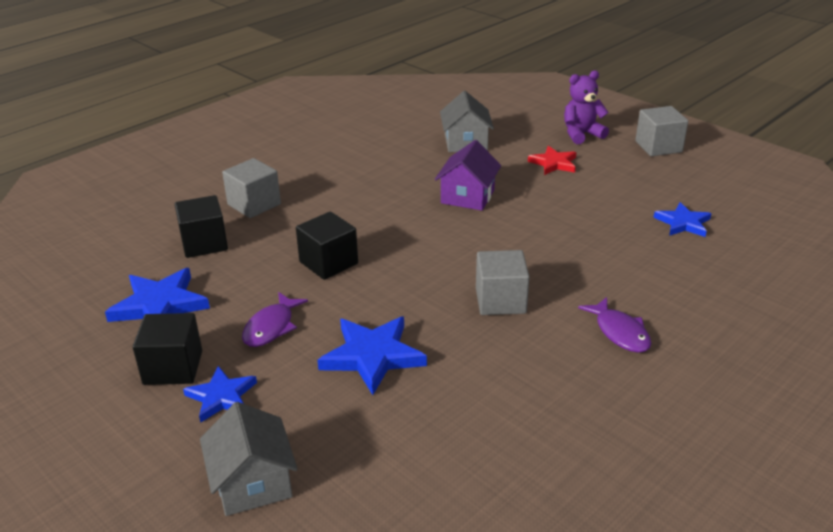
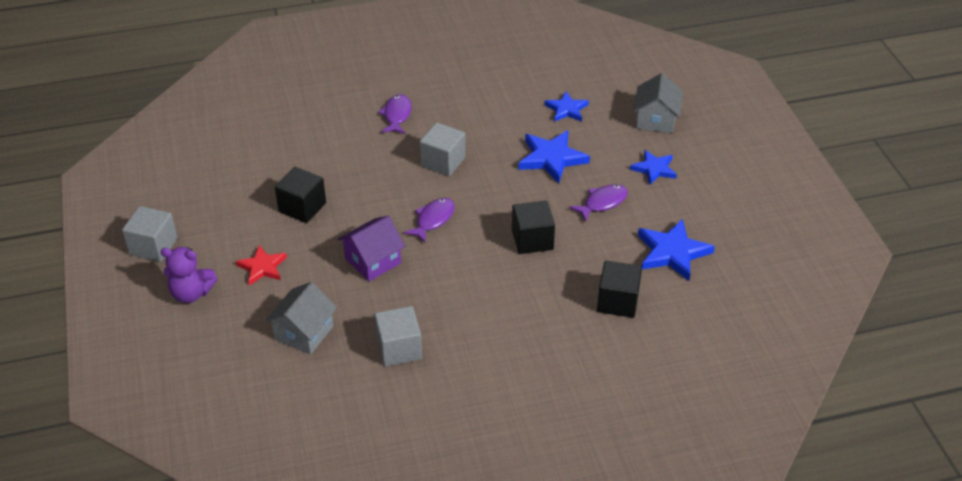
camera: 150 degrees left, 10 degrees up
(173, 367) = (677, 199): black cube -> black cube (302, 207)
(254, 204) = (555, 332): grey cube -> grey cube (399, 348)
(448, 244) = (433, 220): none -> purple fish
(683, 223) = (253, 167): blue star -> blue star (566, 109)

